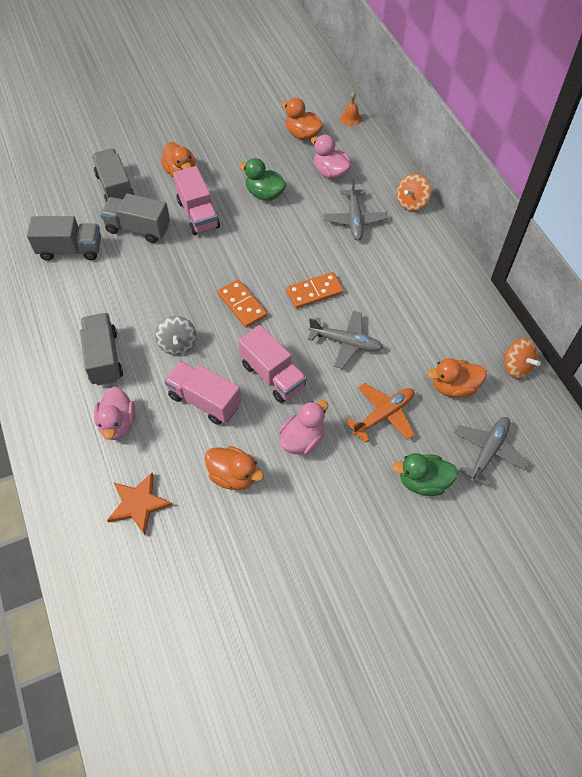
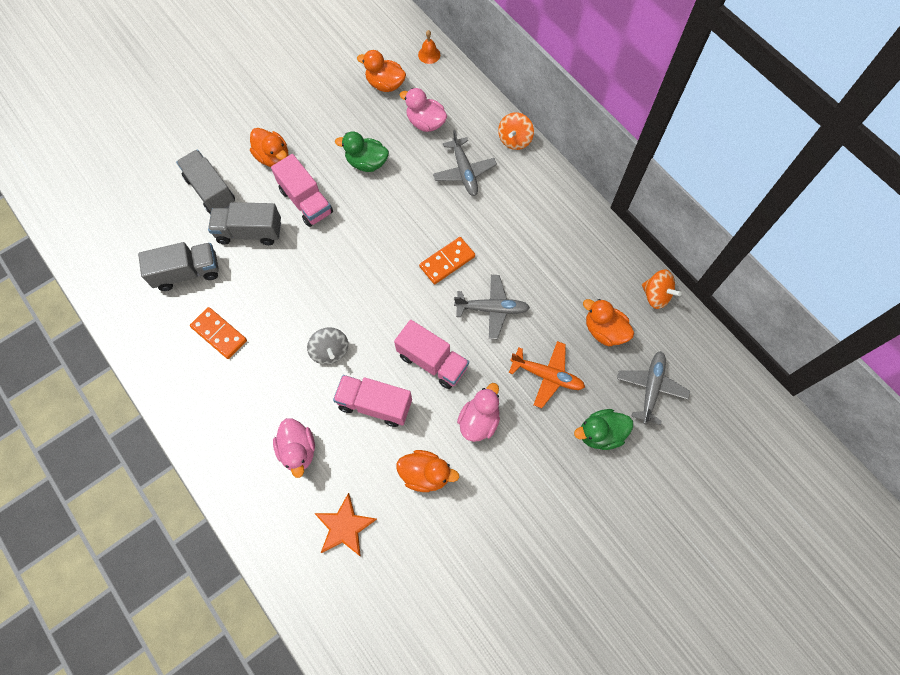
camera: 15 degrees left, 10 degrees up
(104, 358) = (261, 384): grey truck -> none
(242, 305) = (380, 293): orange domino -> orange domino (219, 334)
(383, 415) = (547, 376): orange plane -> orange plane turned 75 degrees clockwise
(454, 387) = (604, 330): orange duck -> orange duck turned 60 degrees clockwise

